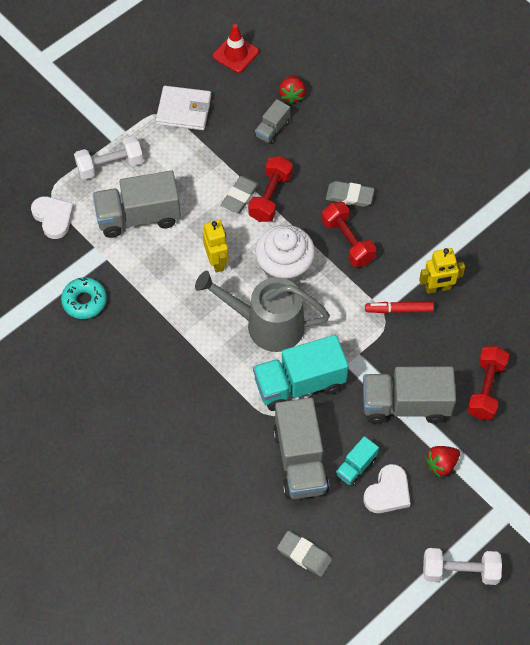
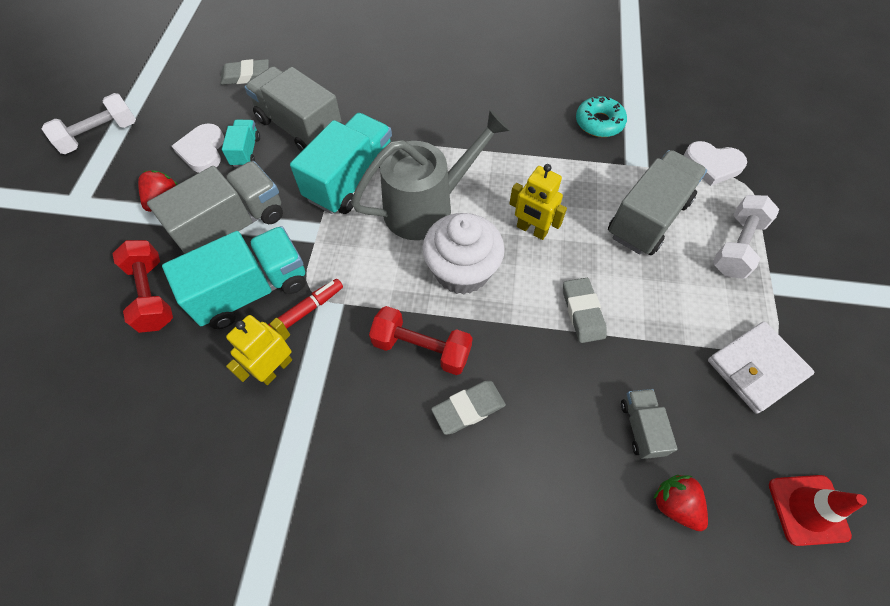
camera: 140 degrees right, 0 degrees up
(270, 196) = (552, 336): red dumbbell -> none
(421, 347) = (252, 290): none -> turquoise truck

